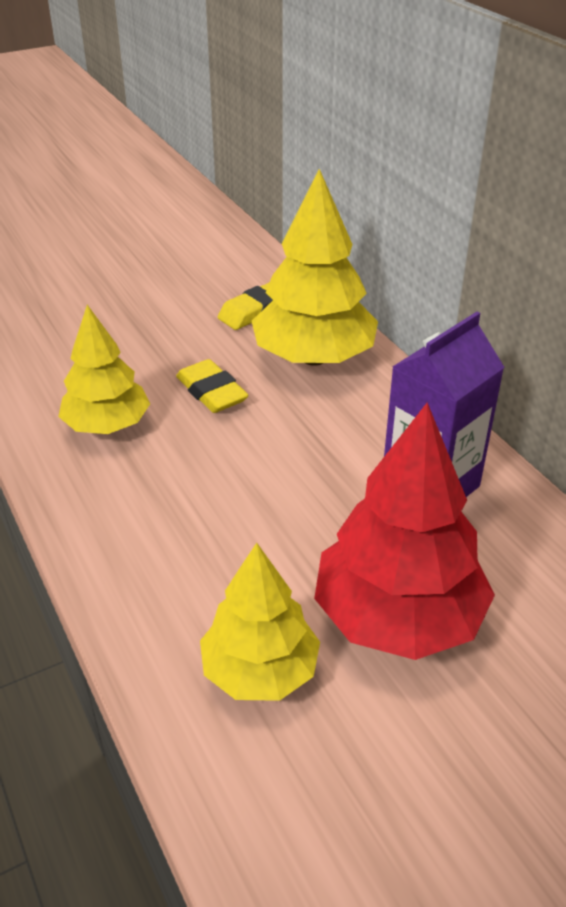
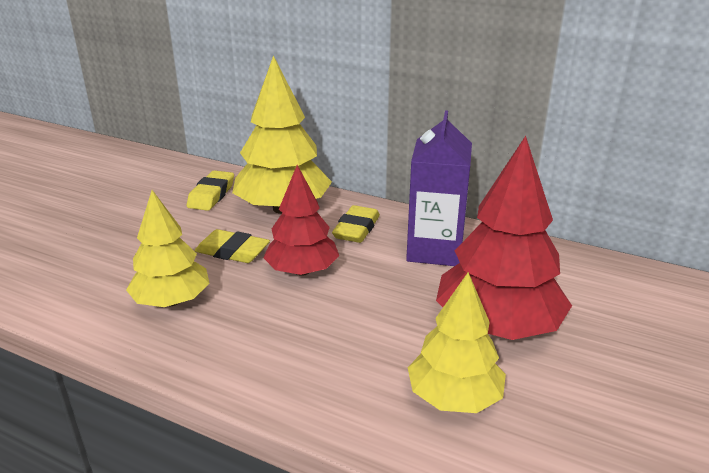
camera: 35 degrees left, 10 degrees down
(257, 446) = (302, 271): none -> red tree
(368, 418) = (356, 229): none -> yellow eraser

